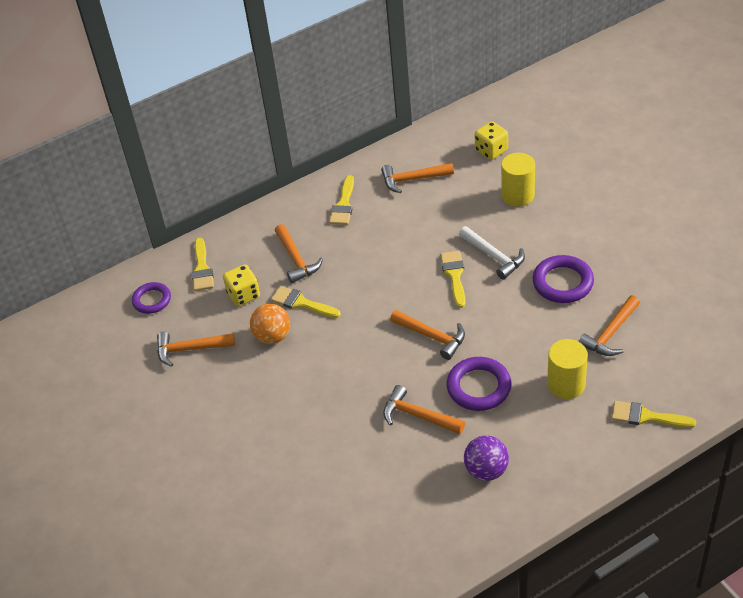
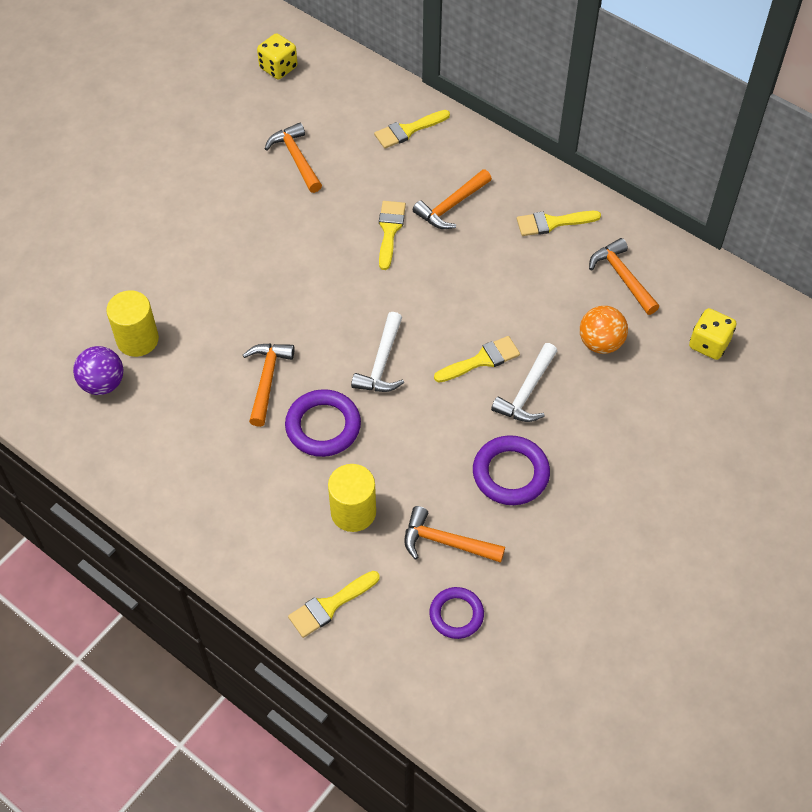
camera: 65 degrees right, 10 degrees up
(152, 300) = (350, 105): purple ring -> purple ring (456, 614)
(243, 295) = (384, 177): yellow dice -> yellow dice (278, 68)
(272, 336) = (335, 220): orange ball -> orange ball (600, 343)
(432, 336) = (382, 363): orange hammer -> white hammer
(486, 470) = (211, 462): purple ball -> purple ball (103, 383)
(518, 195) = (641, 391): yellow cylinder -> yellow cylinder (137, 339)
(646, 416) = (330, 606): yellow brush -> yellow brush turned 120 degrees counterclockwise

